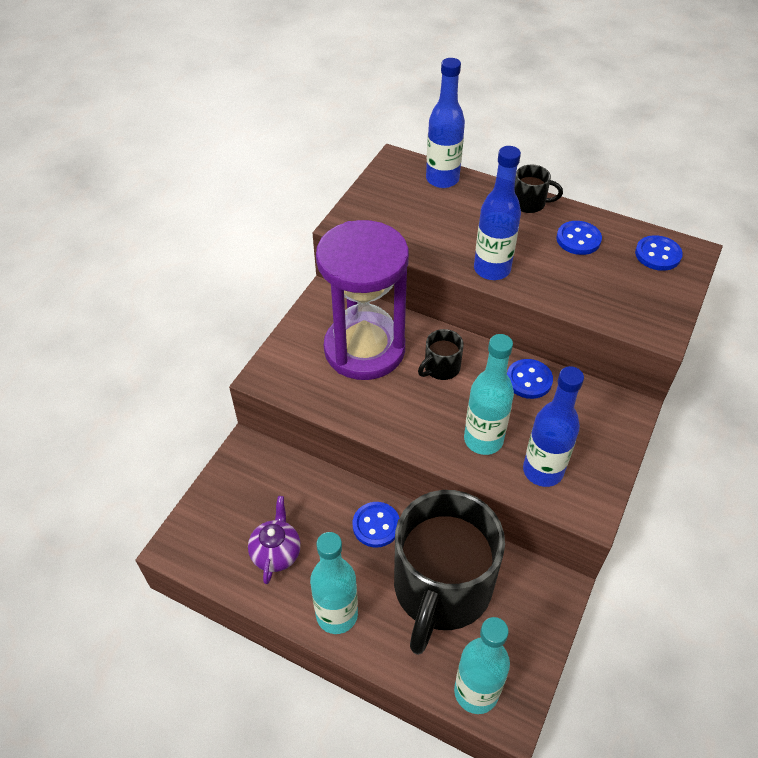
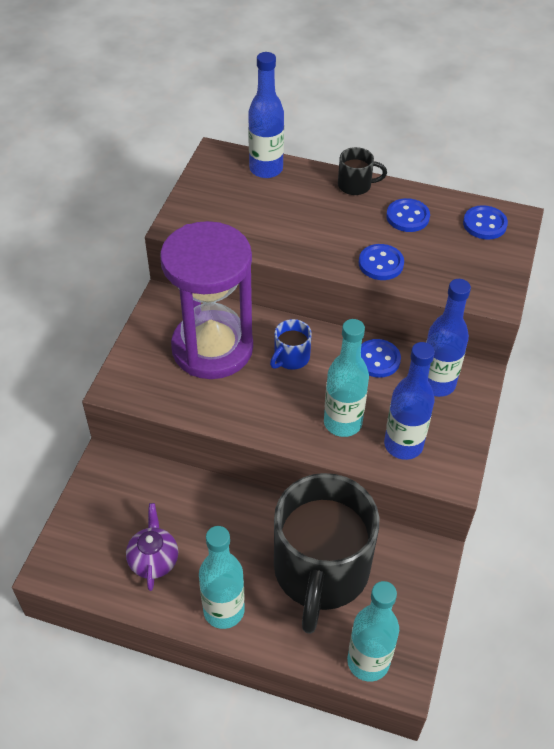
camera: 10 degrees left, 0 degrees up
(376, 525) = (248, 520): blue button -> blue button (381, 264)
(441, 368) = (291, 358): black mug -> blue mug
(492, 269) = (329, 255): blue bottle -> blue bottle (436, 383)

